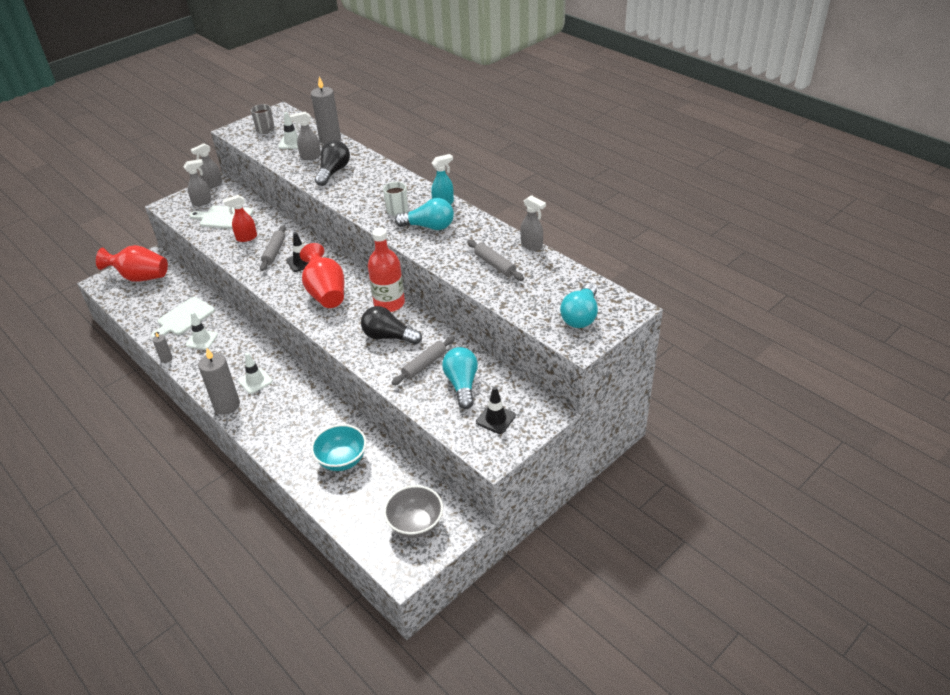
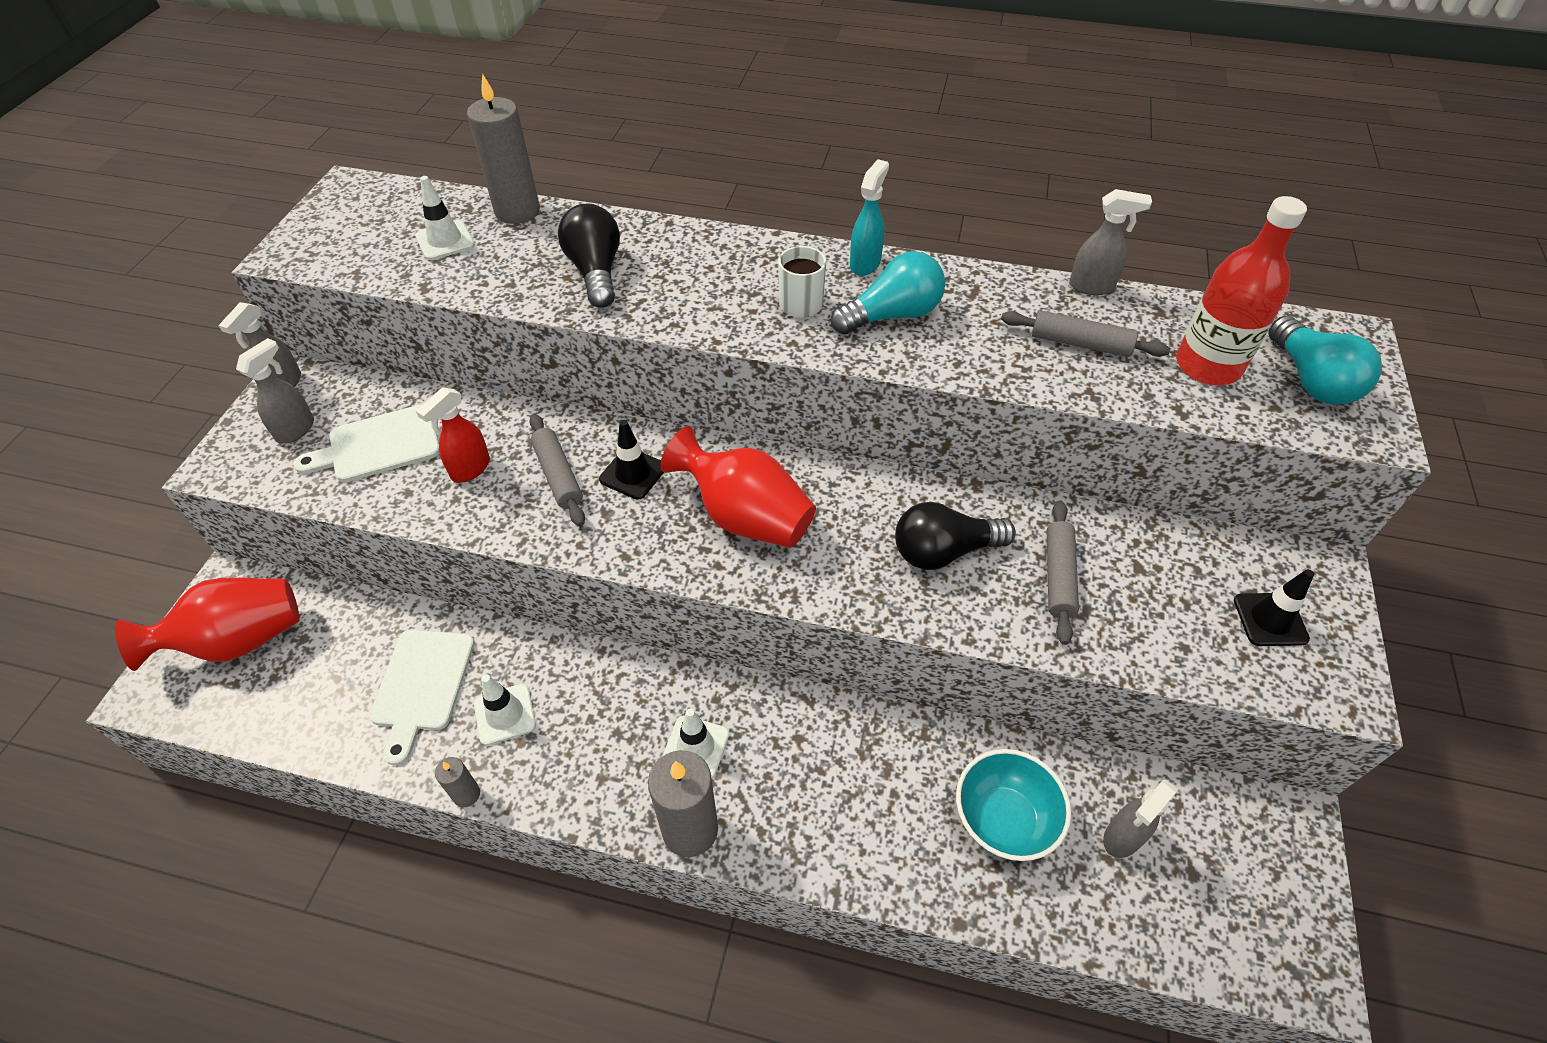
camera: 35 degrees left, 10 degrees up
(266, 130) = (359, 232): grey mug -> none
(310, 157) = (515, 257): grey spray bottle -> grey spray bottle (1122, 837)
(389, 303) = (876, 487): red bottle -> red bottle (1208, 366)
(415, 524) = (1235, 870): grey bowl -> none
(462, 385) = (1154, 583): turquoise light bulb -> none

